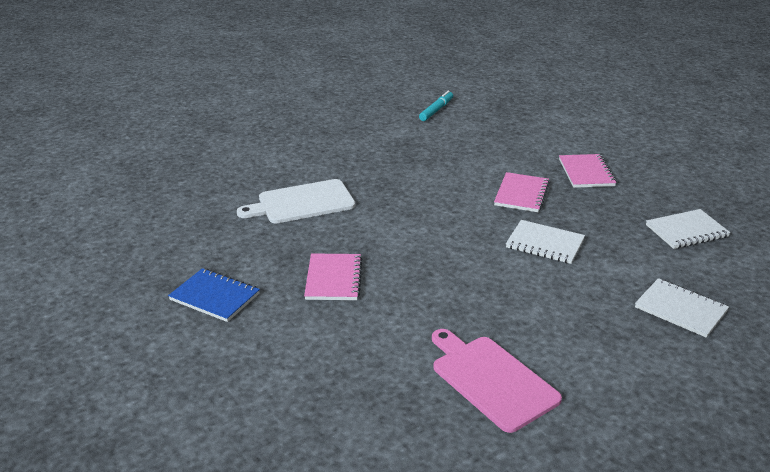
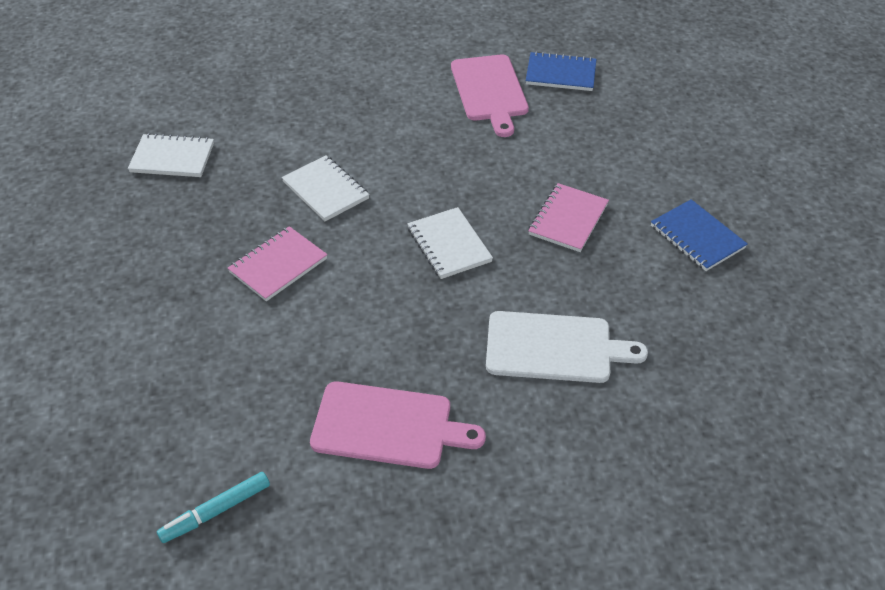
camera: 155 degrees left, 15 degrees up
(380, 150) = (388, 426): none -> pink cutting board
(428, 432) = (560, 74): none -> blue notebook
(586, 173) = (164, 273): pink notebook -> none
(680, 309) = (286, 93): white notebook -> white notebook (449, 245)

